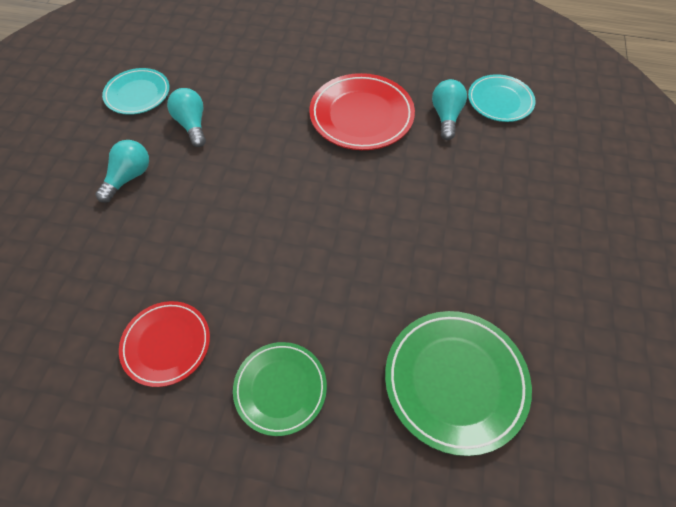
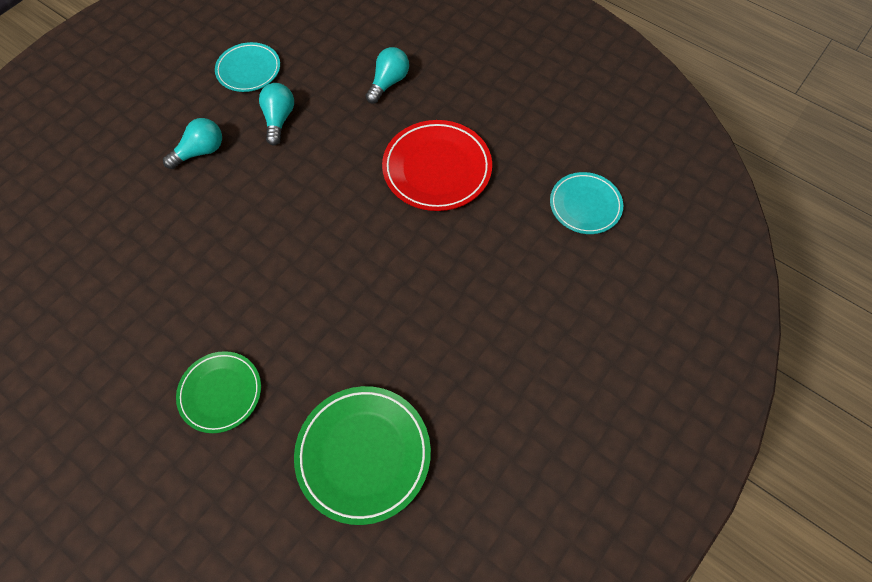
camera: 25 degrees right, 5 degrees up
(166, 344) = (155, 315): red plate -> none
(446, 116) = (519, 201): turquoise light bulb -> turquoise light bulb (388, 82)

